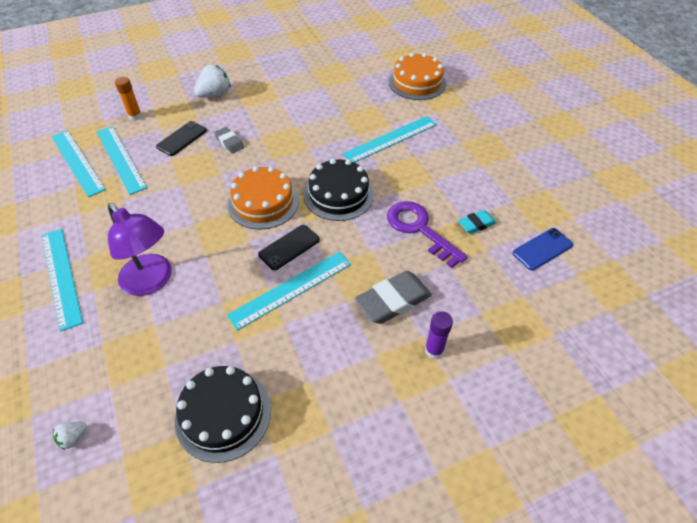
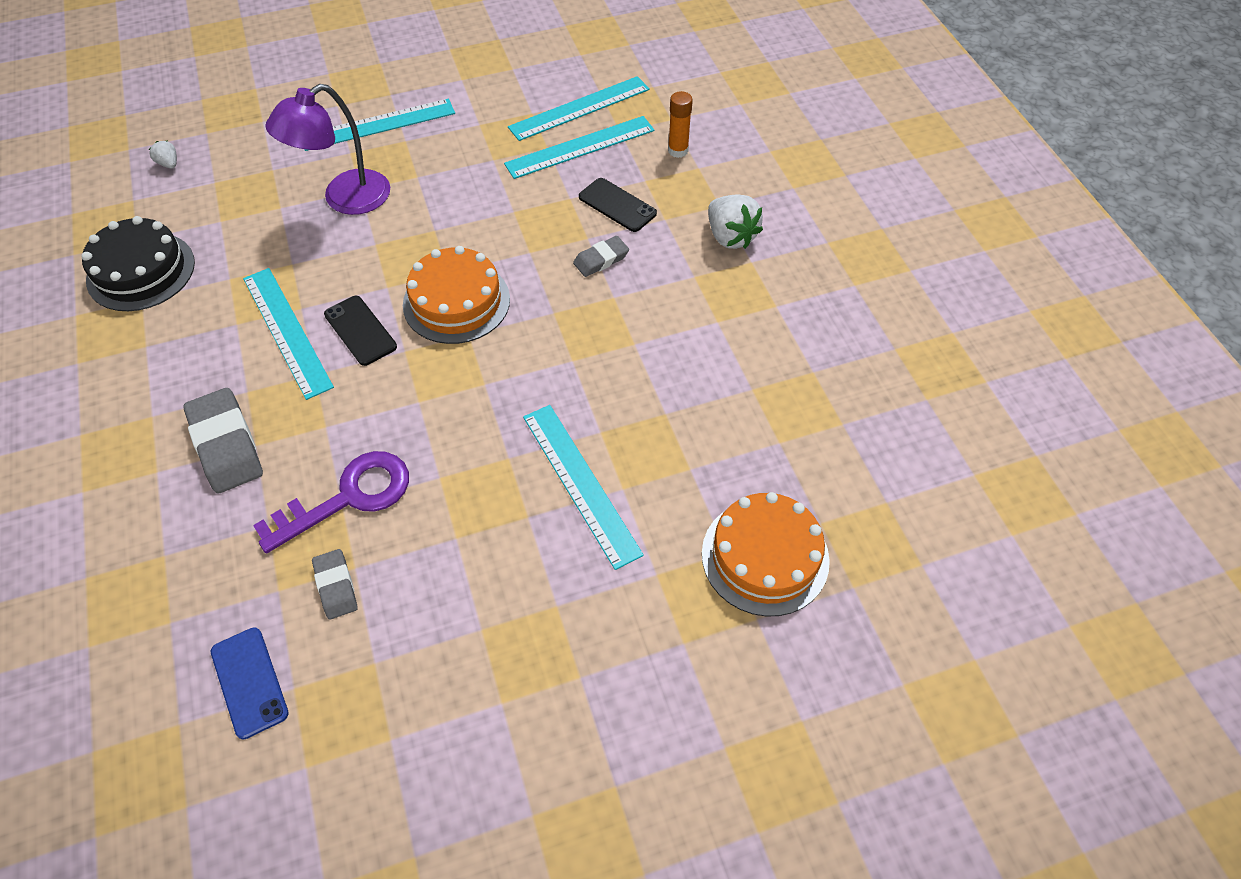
camera: 95 degrees right, 5 degrees up
(338, 194) = (452, 394): black cake -> none
(434, 350) = (129, 482): purple glue stick -> none
(476, 224) = (336, 586): turquoise eraser -> grey eraser

